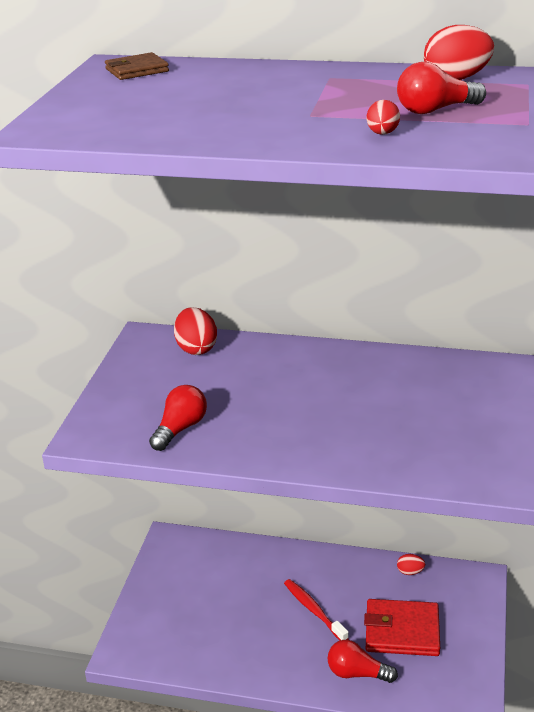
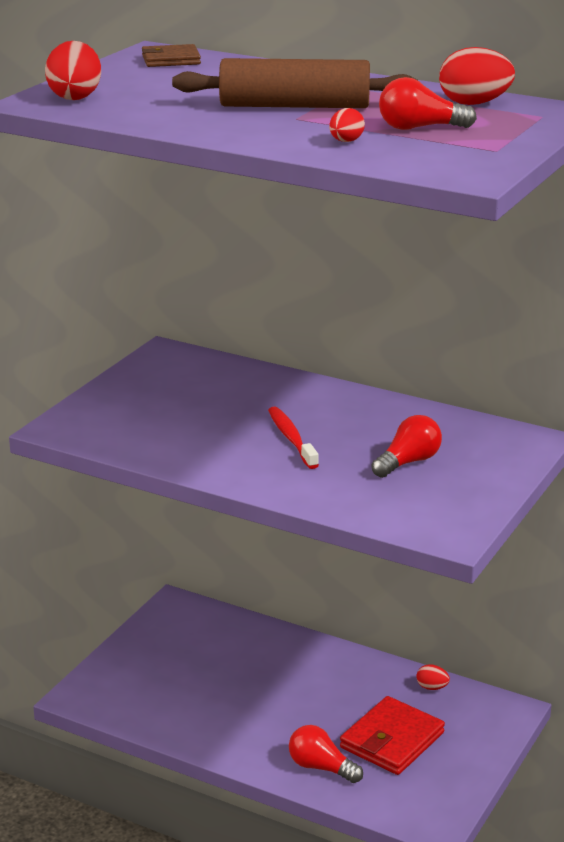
camera: 15 degrees right, 5 degrees down
(180, 429) = (154, 437): red light bulb -> red light bulb (408, 462)
(196, 348) = (212, 371): red egg -> red egg (75, 97)
(297, 103) = (294, 106): none -> brown rolling pin
(314, 610) = (303, 701): red toothbrush -> red toothbrush (291, 438)
(402, 631) = (392, 740): red wallet -> red wallet turned 75 degrees counterclockwise

